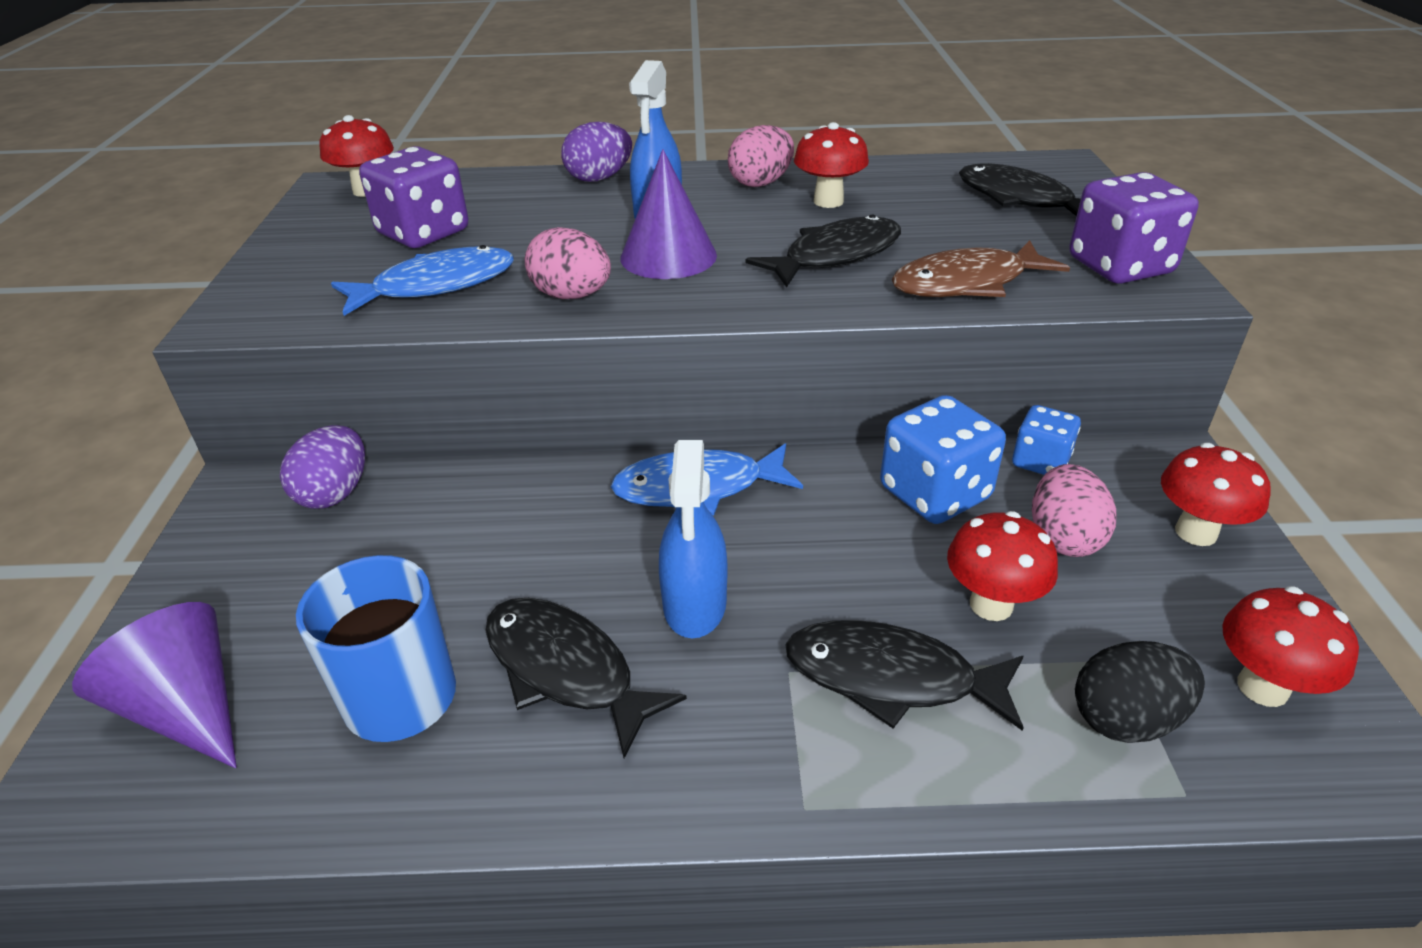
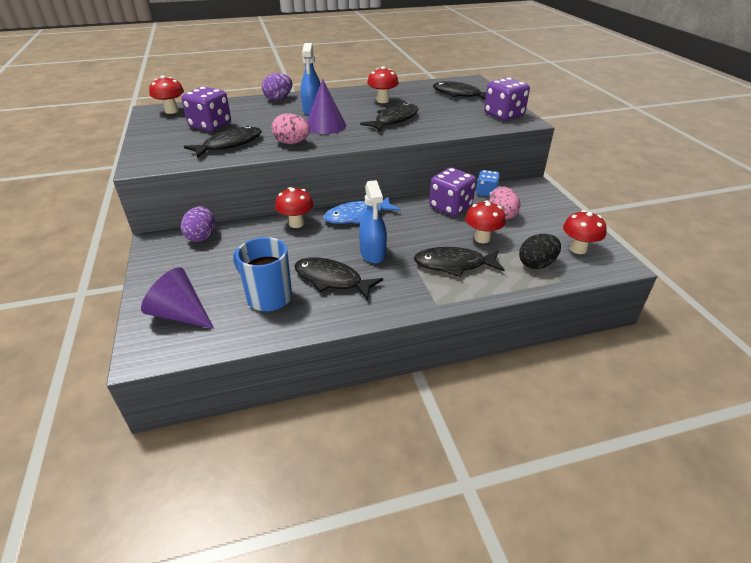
camera: 15 degrees left, 0 degrees up
(435, 286) = (229, 144): blue fish -> black fish
(761, 183) = (351, 96): pink egg -> none
(934, 493) = (450, 207): blue dice -> purple dice
(967, 283) = (449, 125): brown fish -> none
(1195, 532) = (546, 208): red mushroom -> red mushroom (296, 223)

